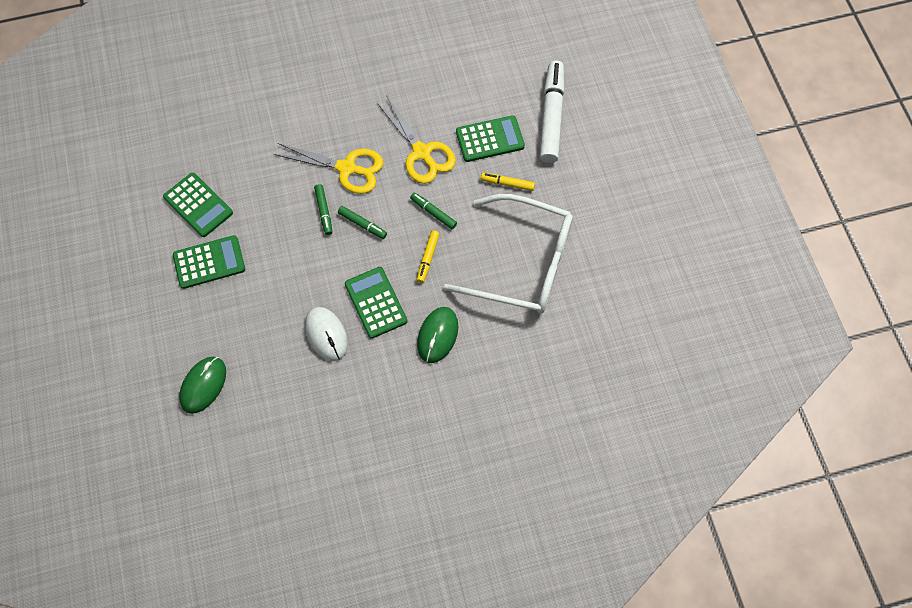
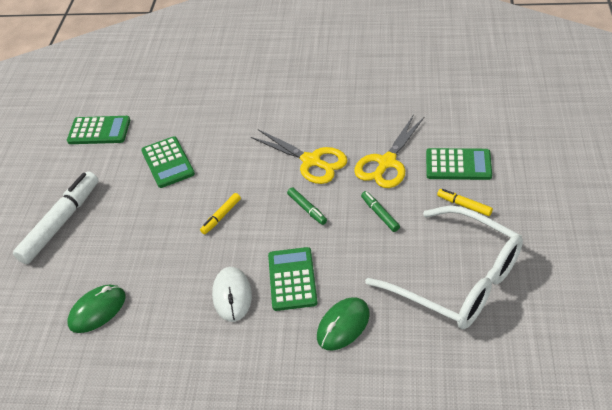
camera: 25 degrees right, 20 degrees down
(209, 262) = (155, 208): green calculator -> green calculator (99, 131)
(324, 211) = (276, 190): green marker -> none
(421, 152) = (387, 162): yellow scissors -> yellow scissors turned 45 degrees clockwise
(428, 258) = (359, 252): yellow marker -> yellow marker (221, 216)
(551, 117) = (527, 158): white marker -> white marker (60, 223)

